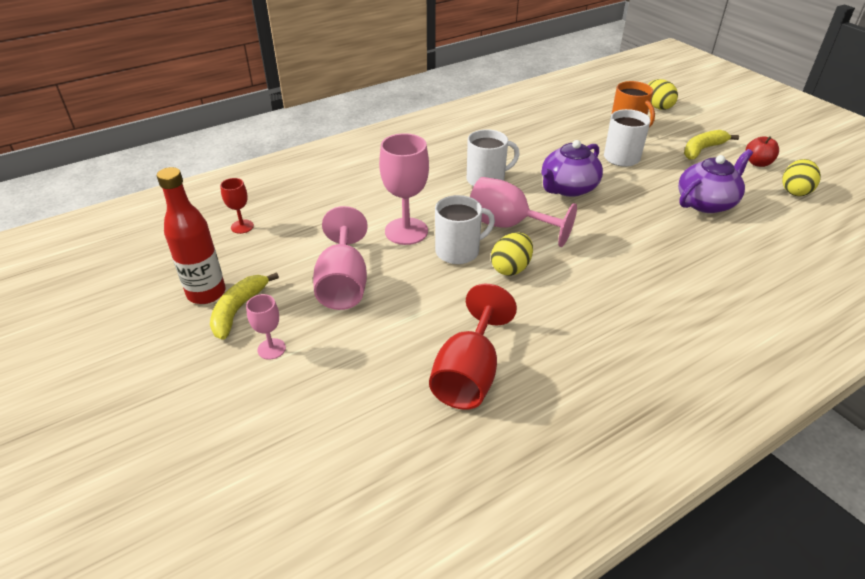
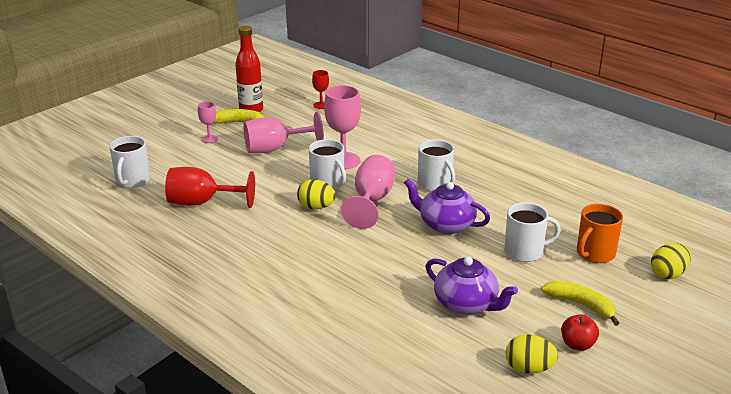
camera: 75 degrees right, 10 degrees down
(366, 460) = (132, 180): none -> white mug

